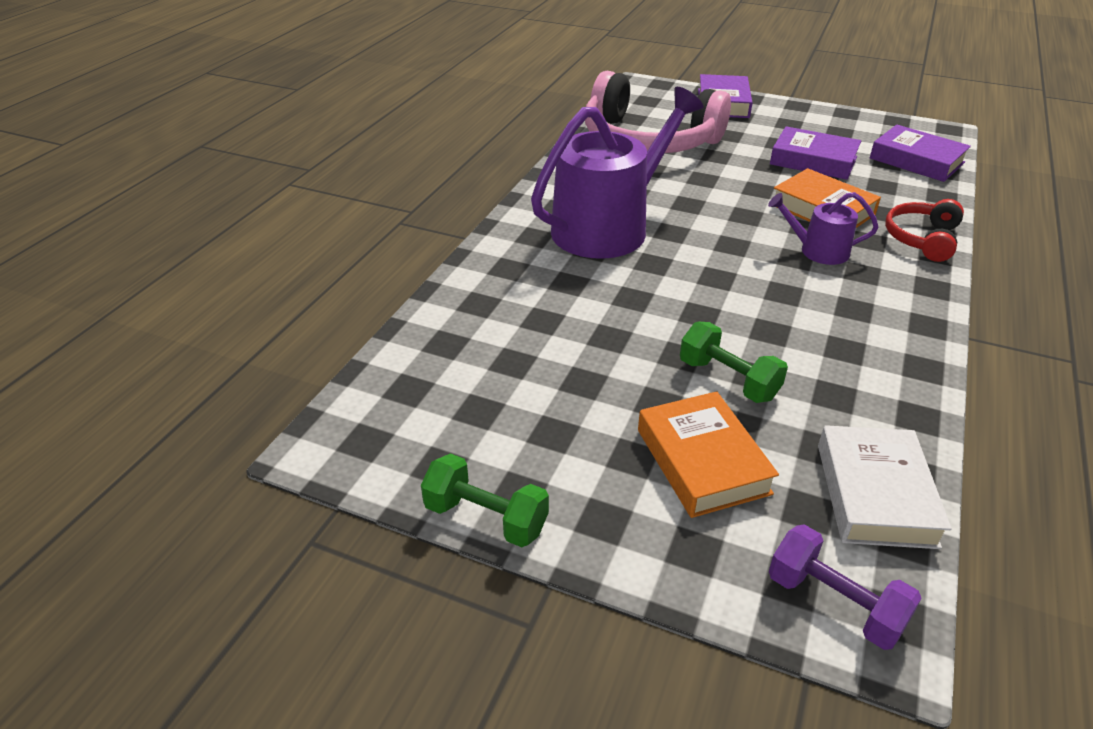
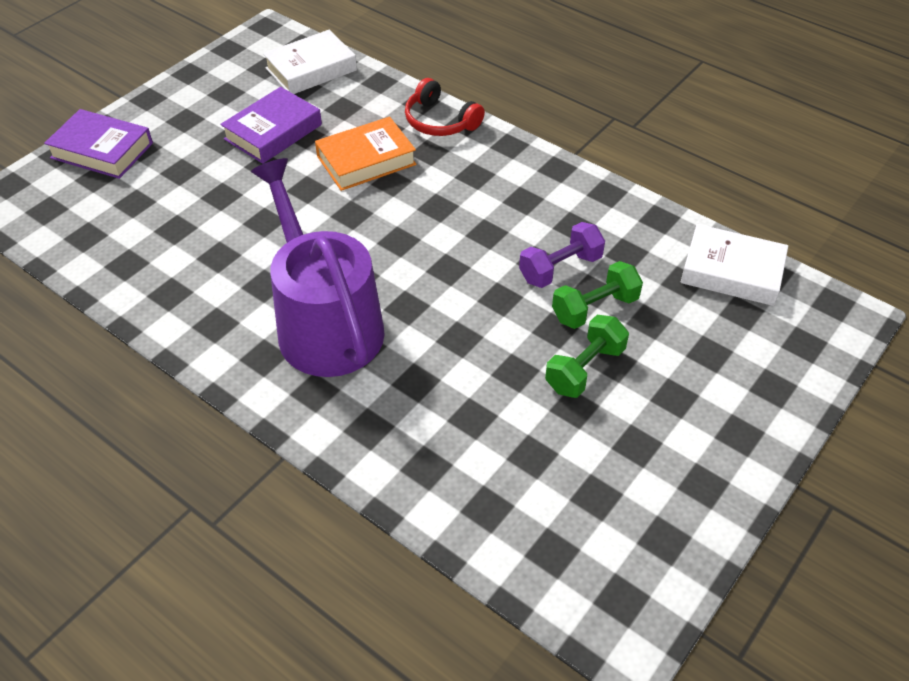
camera: 75 degrees left, 10 degrees up
(486, 518) = (730, 513): green dumbbell -> green dumbbell (584, 369)
(648, 140) = (151, 238): pink headphones -> none
(702, 461) = (686, 355): orange book -> none
(818, 251) = (432, 189): purple watering can -> none
(834, 603) = (822, 329): purple dumbbell -> purple dumbbell (560, 268)
(916, 160) = (311, 69): purple book -> white book

